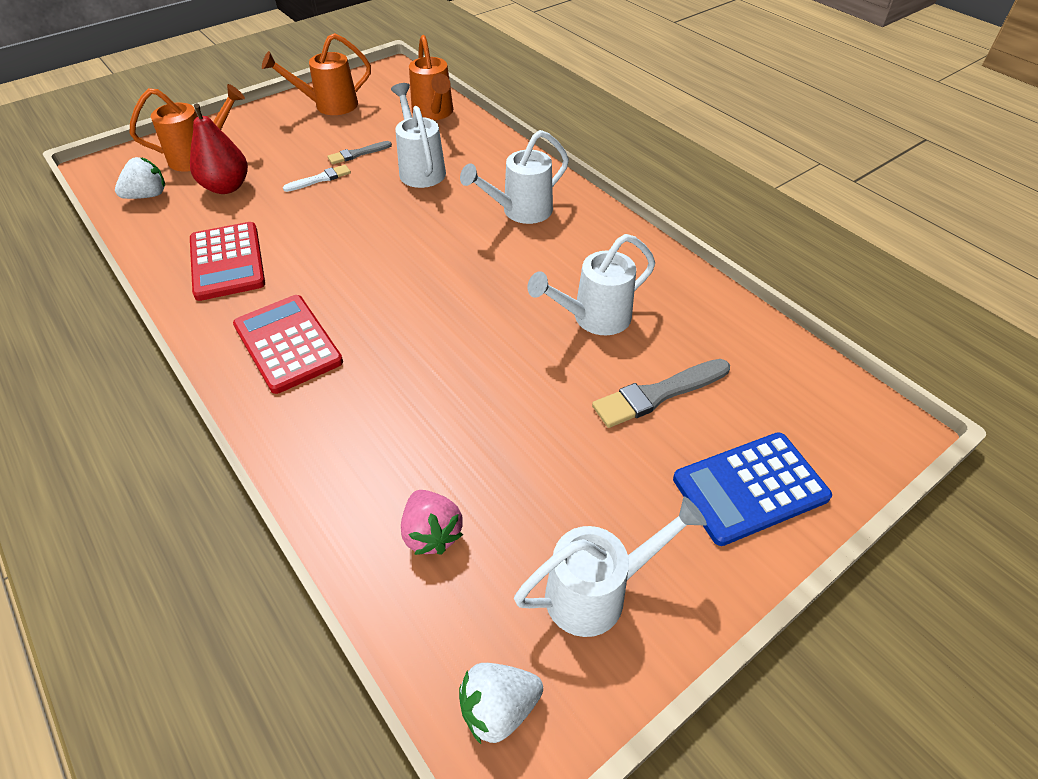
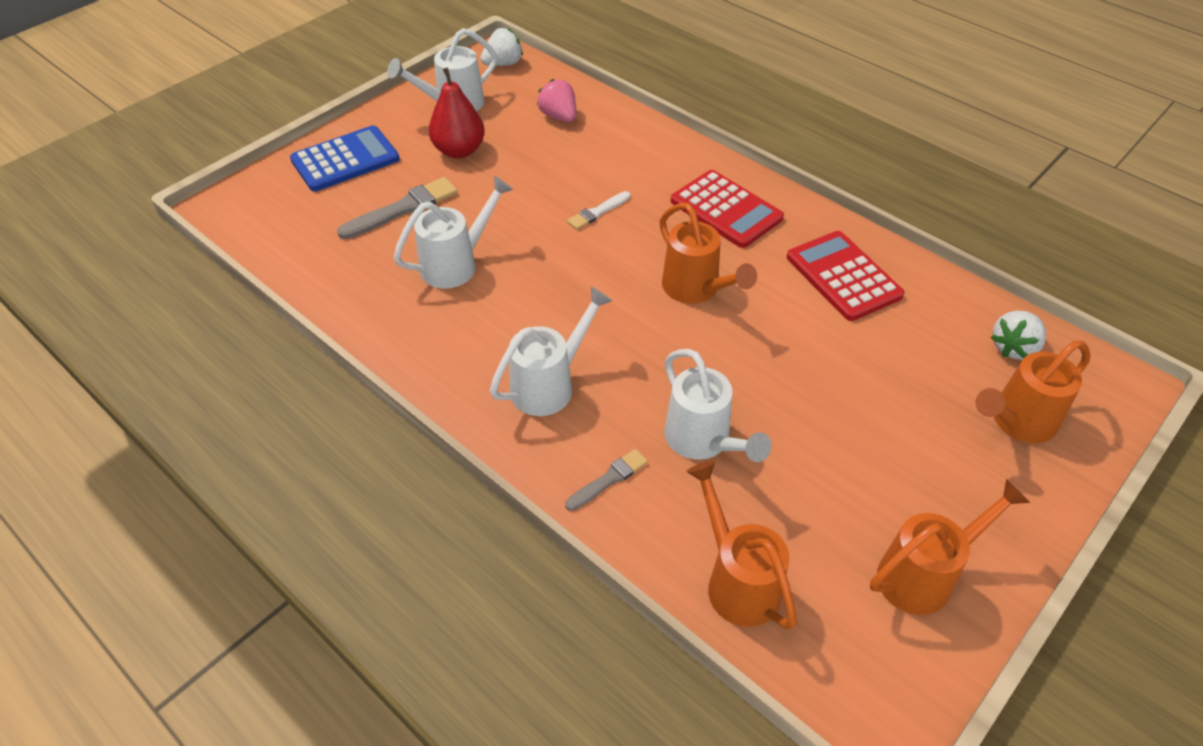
camera: 170 degrees right, 0 degrees up
(226, 187) = (933, 374): red pear -> red pear (459, 150)
(320, 179) = (826, 404): white brush -> white brush (597, 212)
(357, 154) = (806, 460): grey brush -> grey brush (608, 479)
(368, 266) = (695, 289): none -> orange watering can

